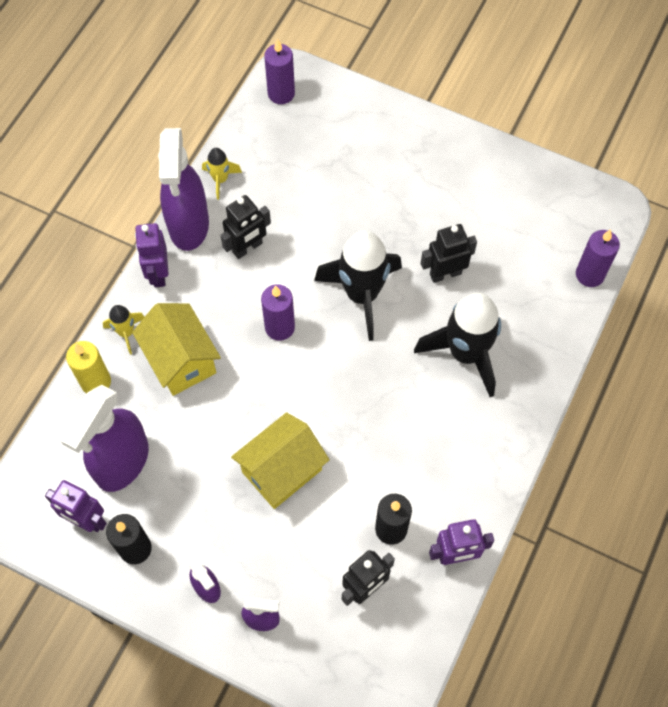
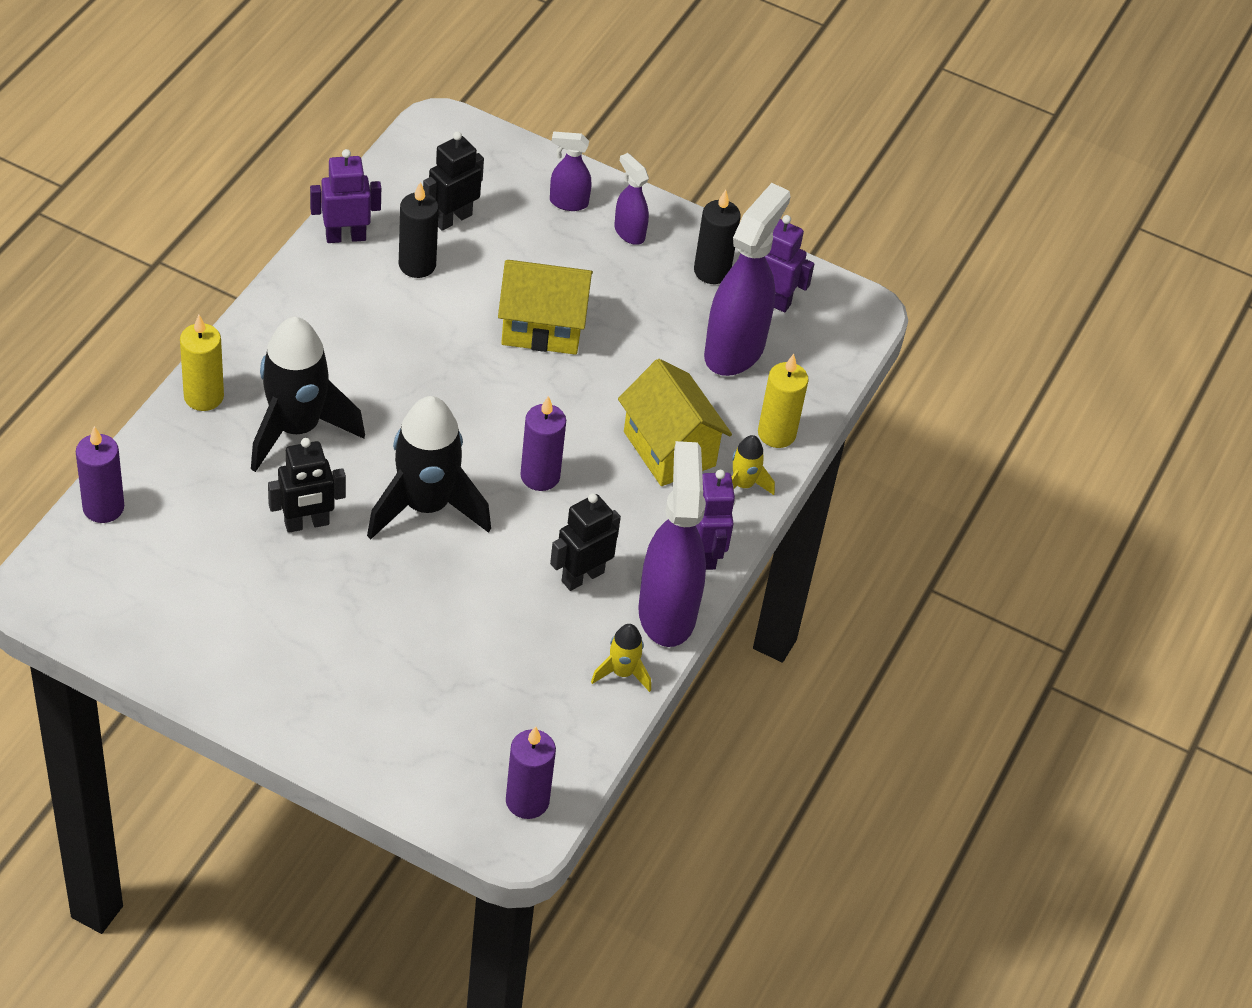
camera: 175 degrees right, 15 degrees down
(282, 470) = (542, 327): yellow house -> yellow house turned 45 degrees clockwise
(540, 376) = (203, 397): none -> yellow candle

